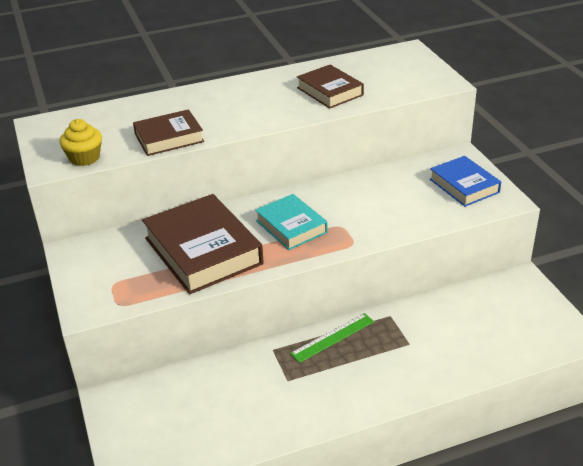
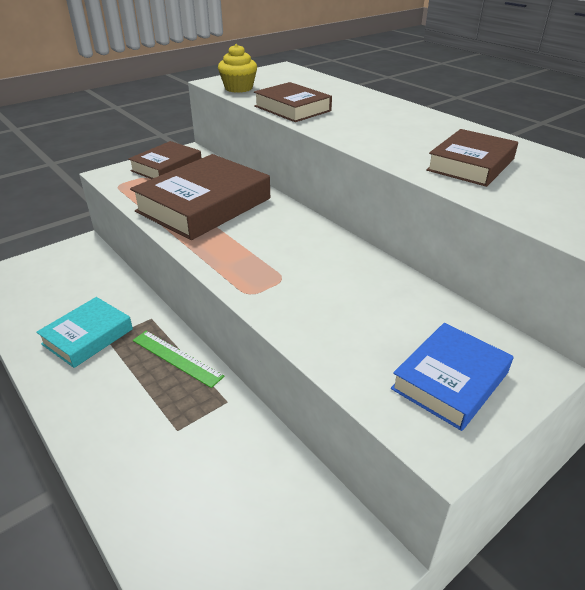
camera: 70 degrees right, 0 degrees up
(99, 268) = (166, 167): none -> brown book
(291, 226) = (265, 245): turquoise book -> turquoise book (87, 336)

